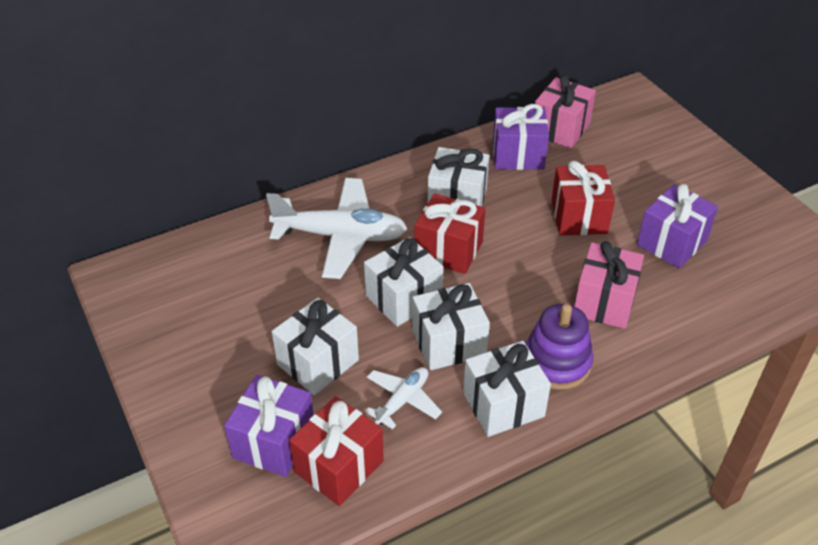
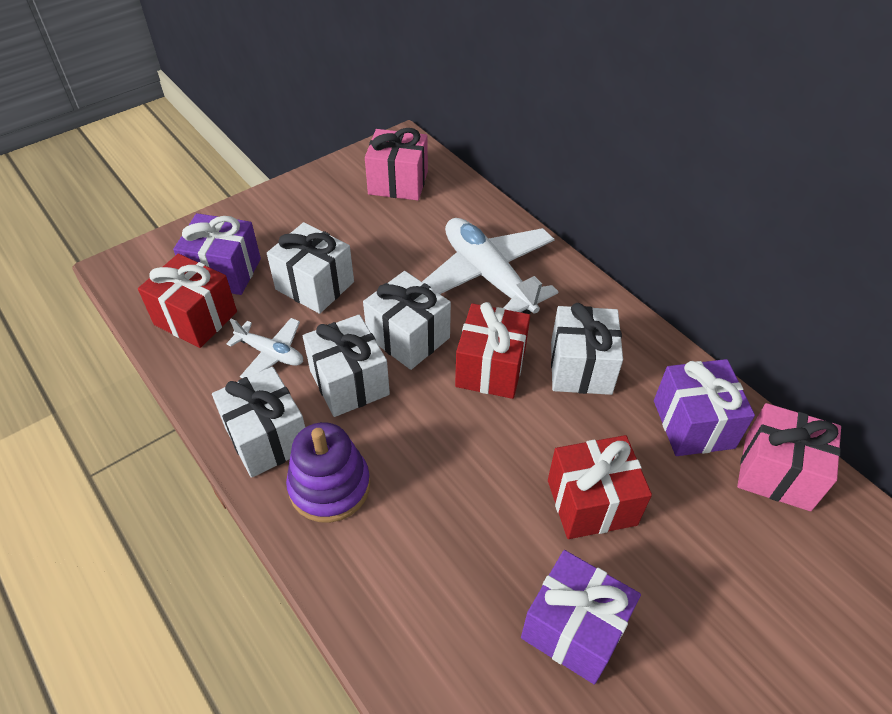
camera: 80 degrees right, 5 degrees up
(341, 236) = (488, 276): white plane -> white plane turned 150 degrees clockwise
(604, 302) = (436, 536): pink gift -> pink gift (398, 182)

